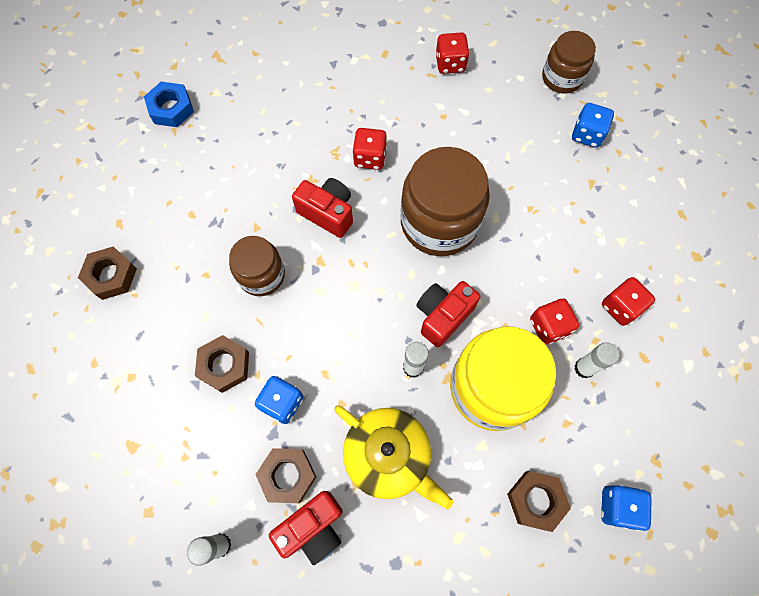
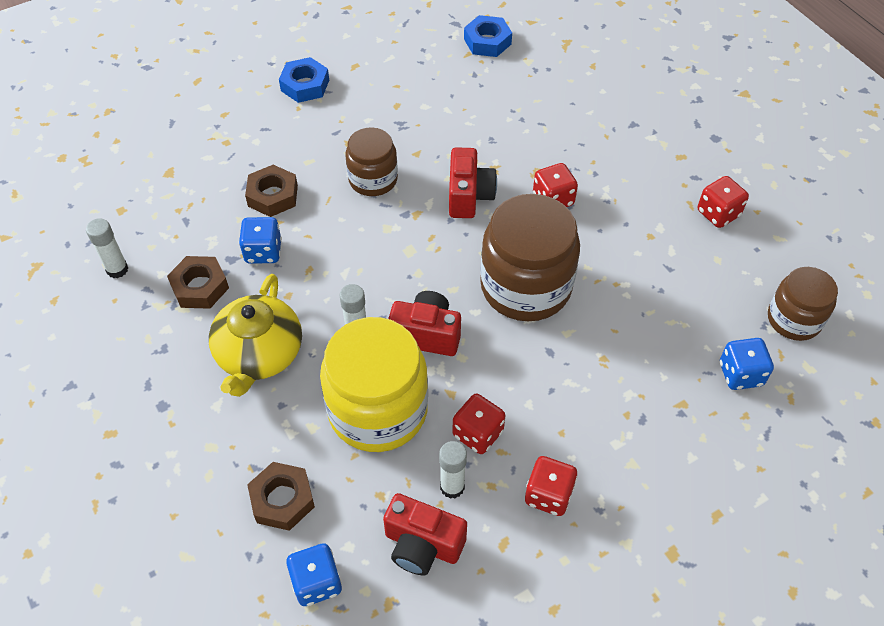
camera: 60 degrees right, 15 degrees down
(111, 275) = (305, 85): brown nut -> blue nut
(313, 528) = (163, 328): red camera -> red camera (422, 545)

